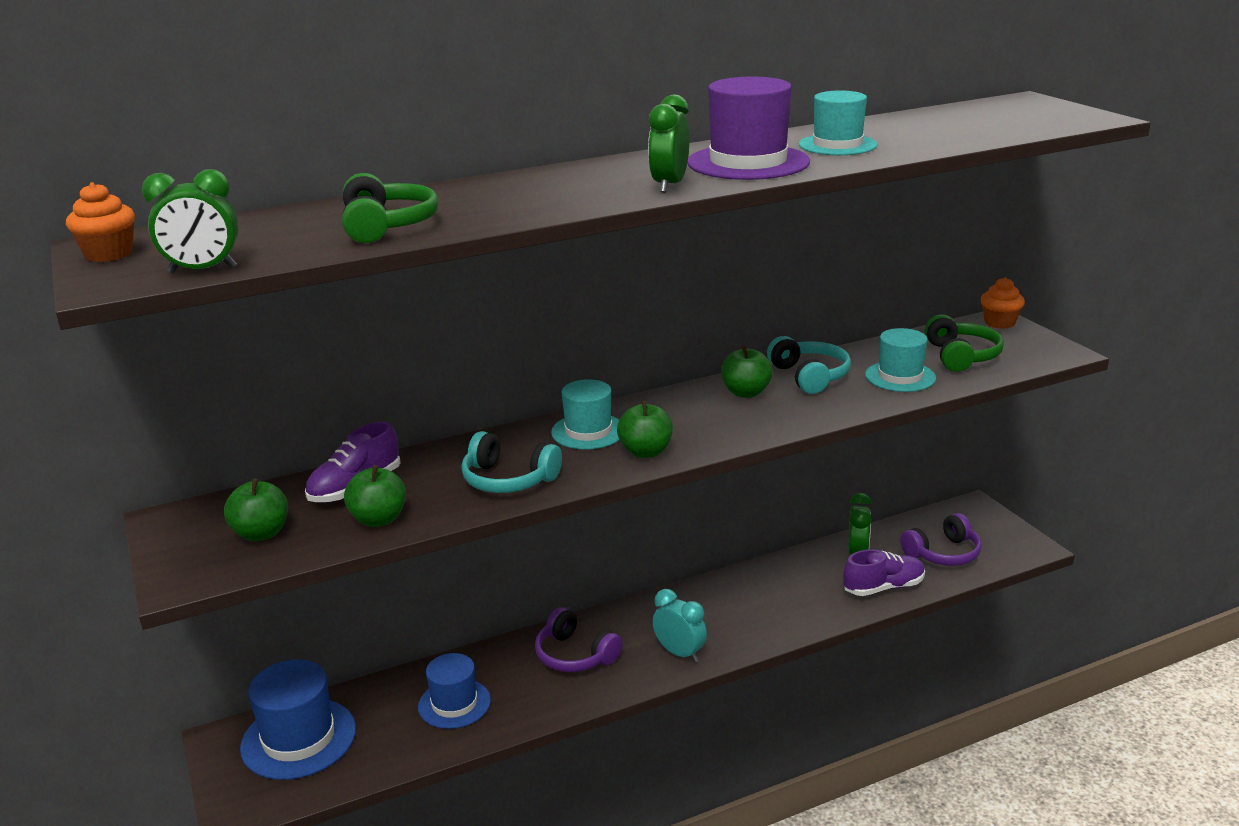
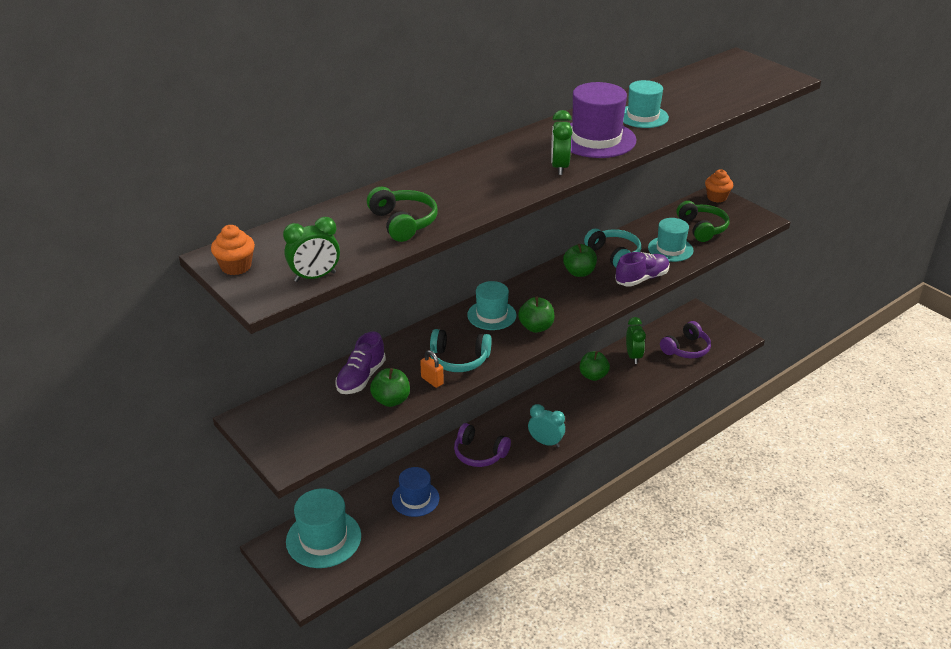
camera: 15 degrees left, 10 degrees up
(261, 533) = (319, 421): green apple -> green apple (593, 376)
(298, 738) = (323, 538): blue hat -> turquoise hat
(453, 502) = (432, 381): none -> orange padlock
(883, 587) = (656, 378): purple shoe -> purple shoe (641, 279)

